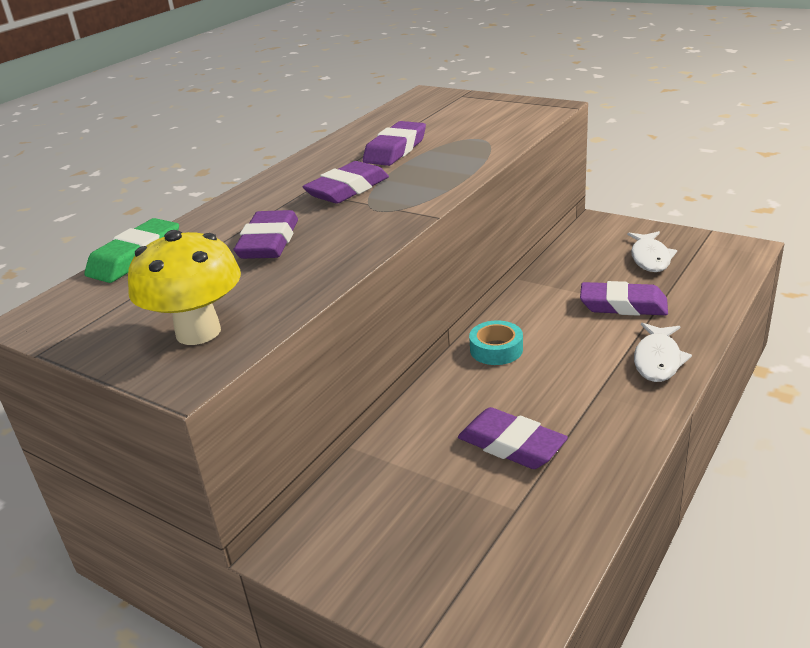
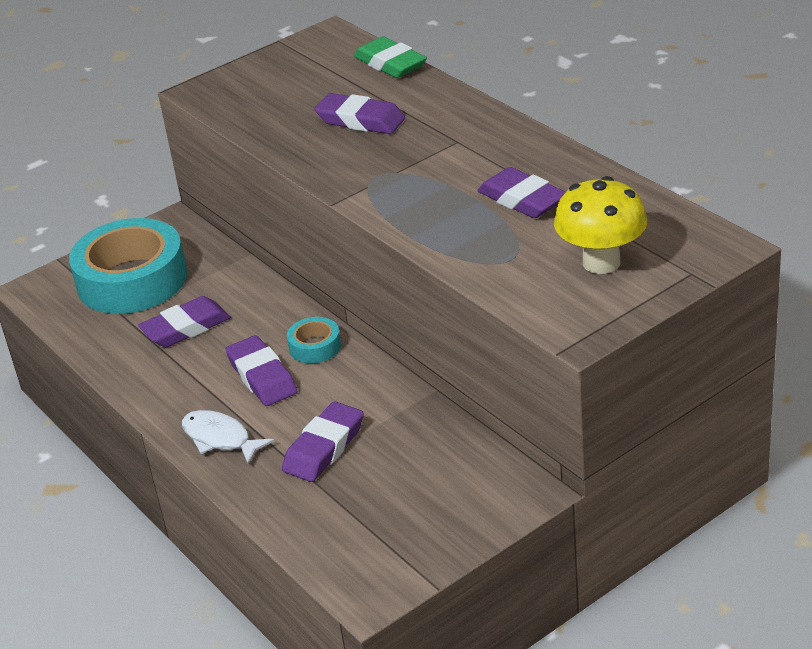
camera: 110 degrees right, 5 degrees up
(198, 332) = (247, 93): yellow mushroom -> yellow mushroom (601, 262)
(347, 189) = (437, 163): purple eraser -> purple eraser (262, 376)
(438, 534) = (132, 280): none -> turquoise tape
(650, 258) = (405, 503): white fish -> none

